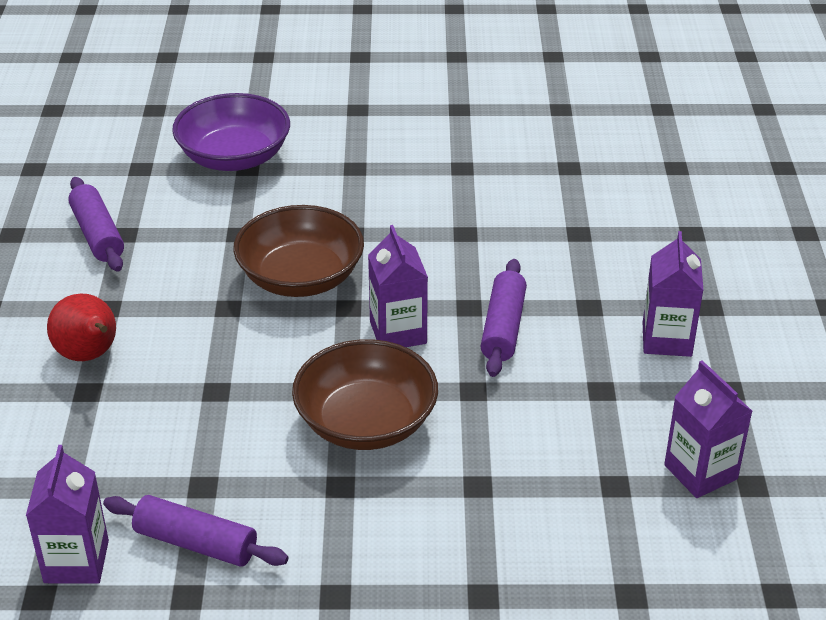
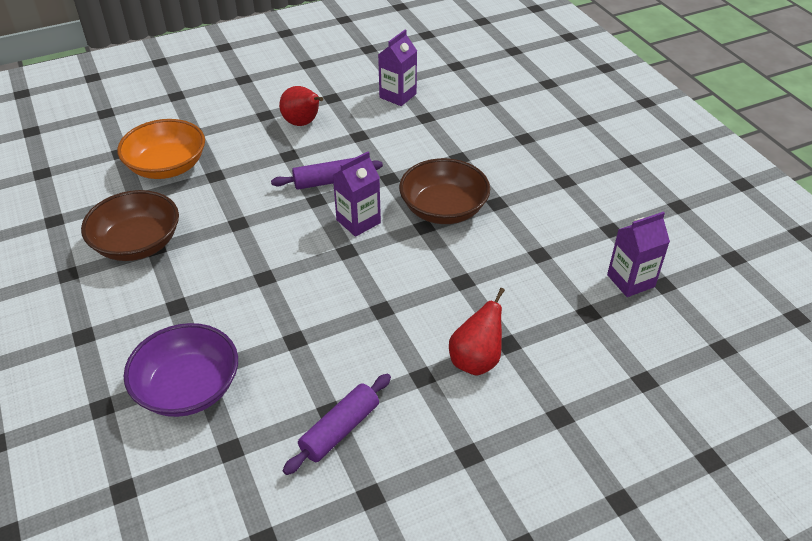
camera: 115 degrees left, 5 degrees up
(195, 543) = (578, 240): purple rolling pin -> none
(300, 277) = (329, 285): brown bowl -> brown bowl (137, 244)
(622, 198) = (167, 166): none -> orange bowl
(667, 339) = (303, 123): purple carton -> red pear

